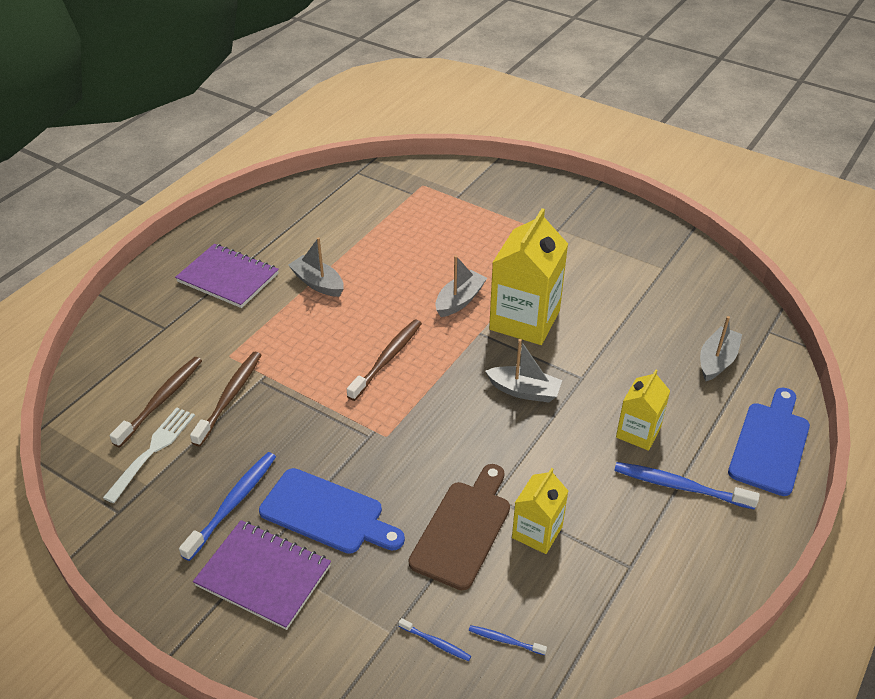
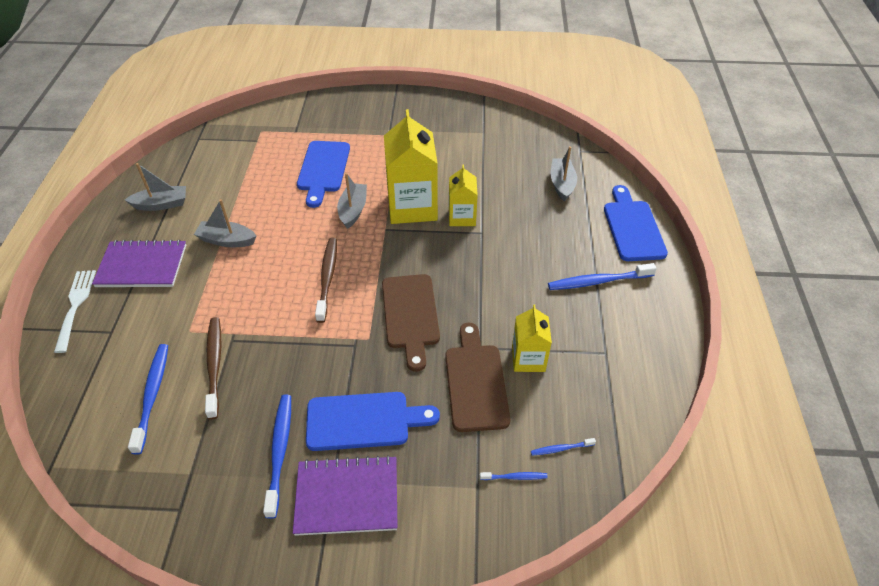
camera: 30 degrees left, 5 degrees up
(152, 451) = (175, 442): white fork -> white fork (75, 307)
(161, 401) = (152, 396): brown toothbrush -> blue toothbrush
(444, 431) = (410, 315): none -> brown cutting board
(458, 247) = (323, 169): none -> blue cutting board
(524, 391) = (448, 259): grey boat -> grey boat (161, 204)
(638, 432) = (546, 256): yellow carton -> yellow carton (462, 217)

